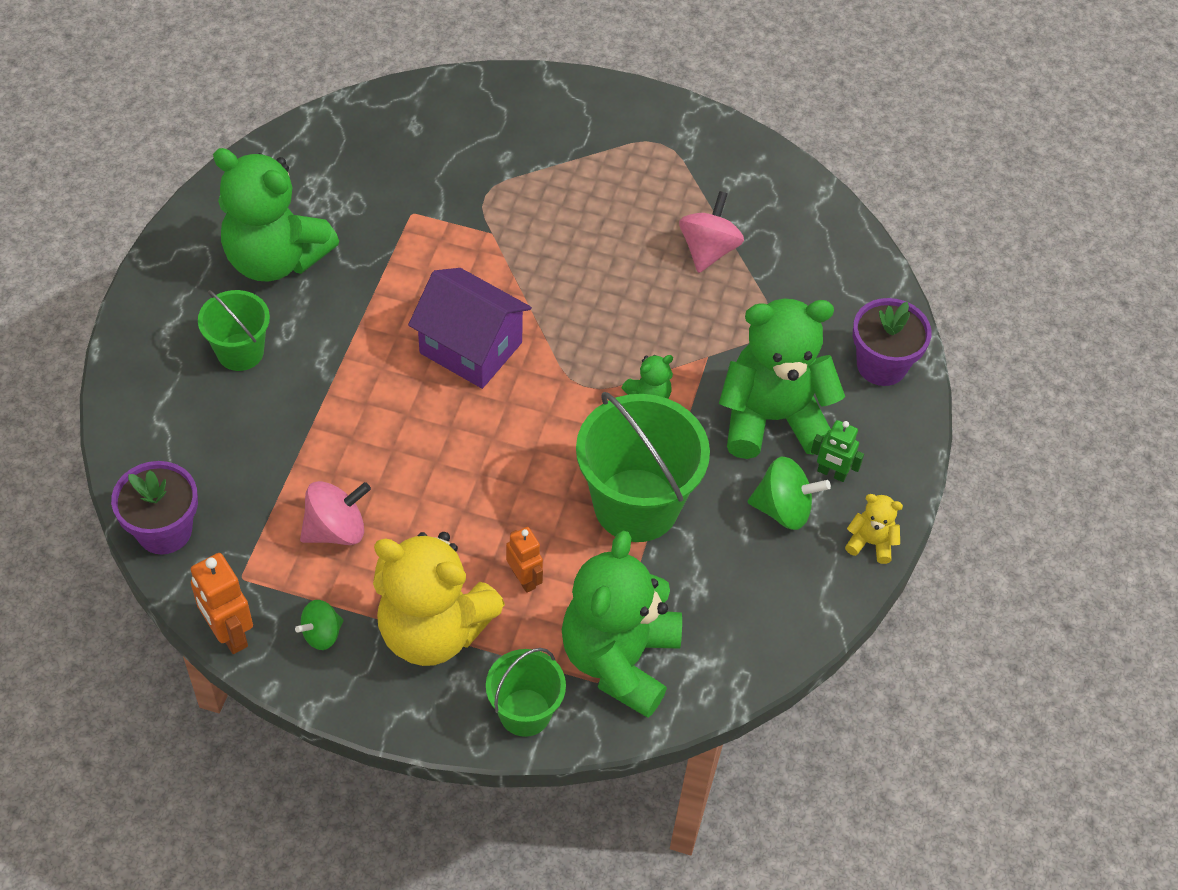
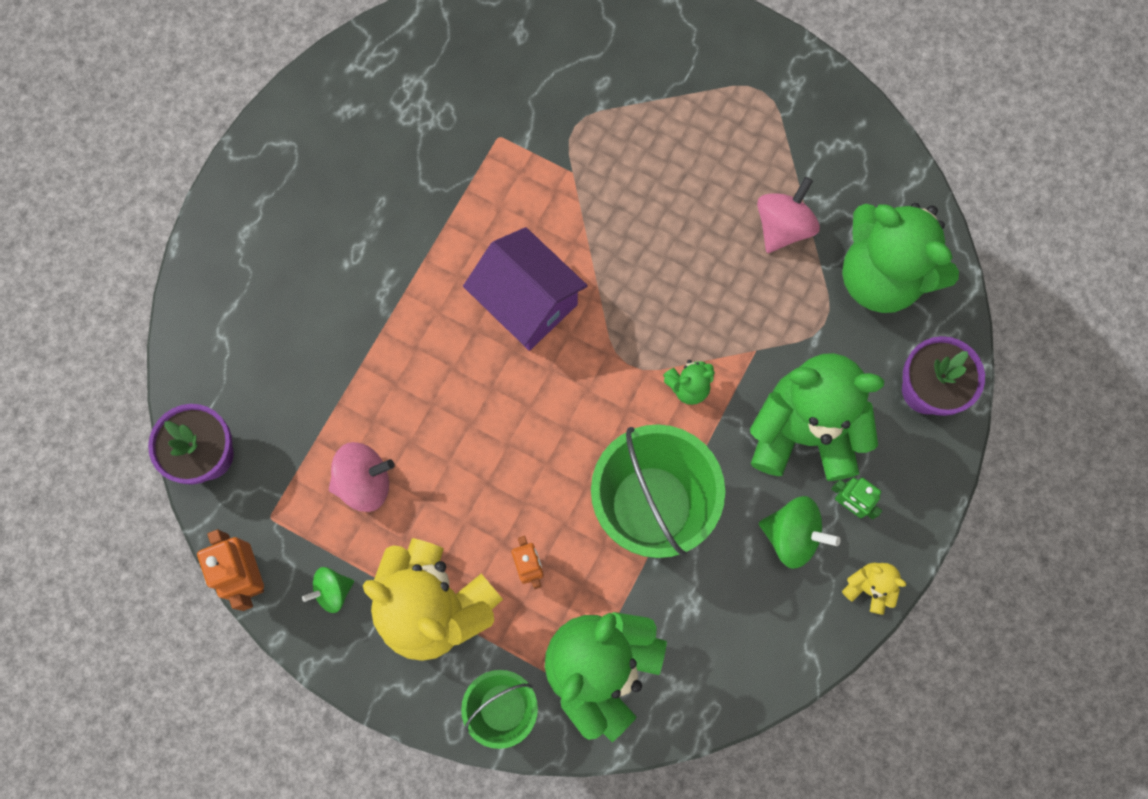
camera: 15 degrees right, 20 degrees up
(240, 352) = (308, 270): green bucket -> none
(275, 259) = (358, 169): green teddy bear -> green teddy bear (881, 276)

